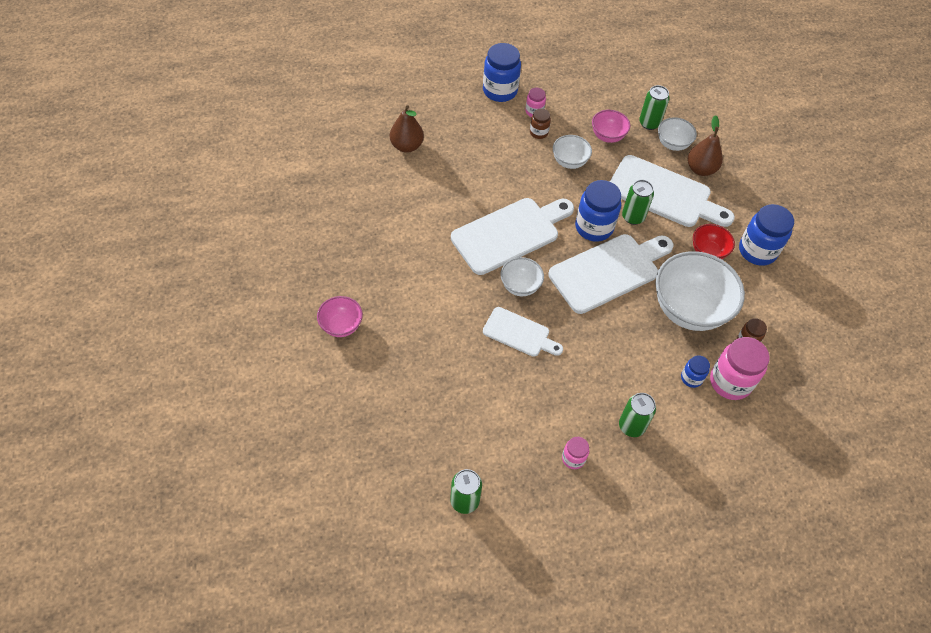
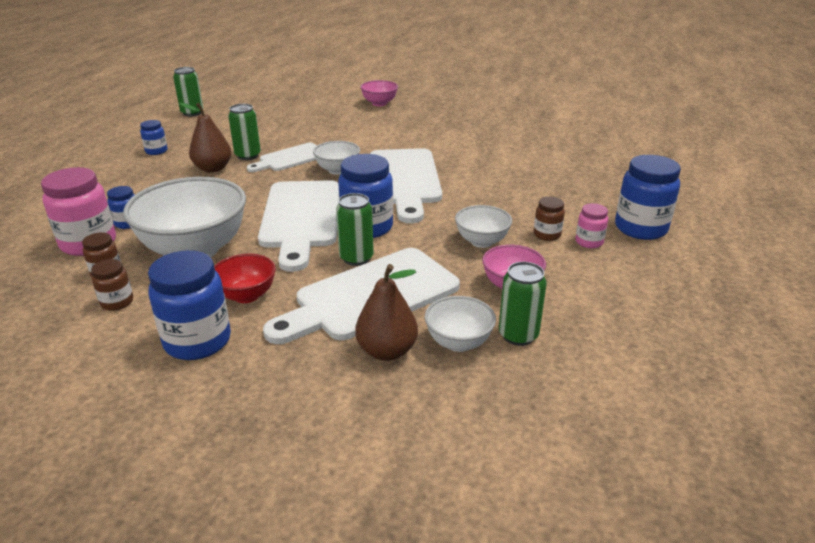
camera: 120 degrees right, 25 degrees down
(406, 146) = (565, 158): brown pear -> brown pear (213, 168)
(573, 458) = (156, 151): pink jar -> blue jar
(631, 426) = (139, 180): green can -> green can (248, 155)
(763, 313) = (117, 302): none -> brown jar

